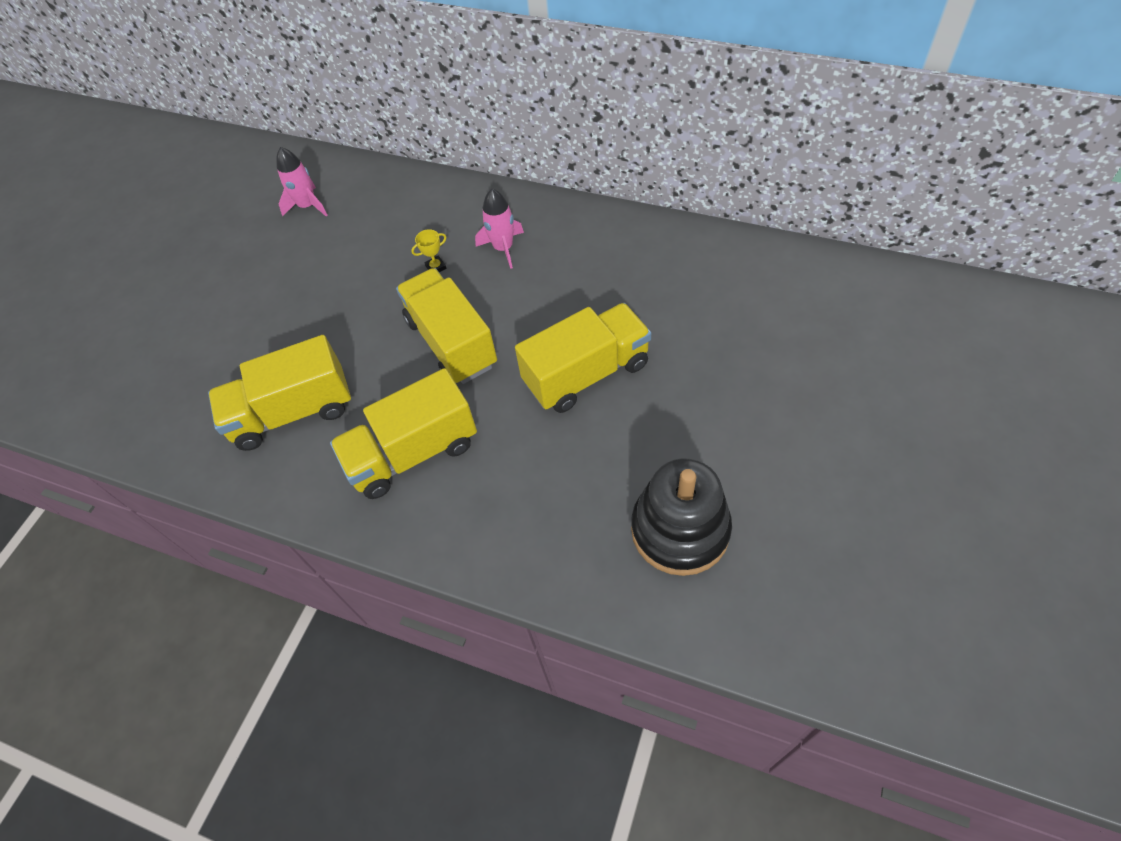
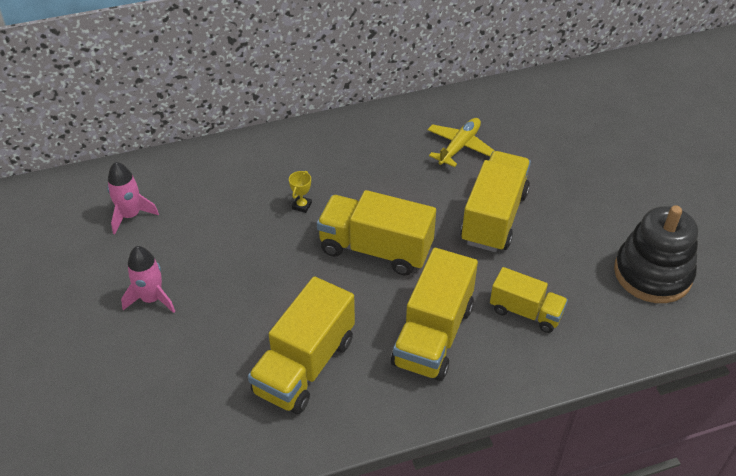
camera: 45 degrees left, 10 degrees down
(503, 248) = (340, 168): pink rocket -> pink rocket (152, 299)
(513, 485) = (525, 312): none -> yellow truck
(631, 283) = (459, 147): none -> yellow plane

